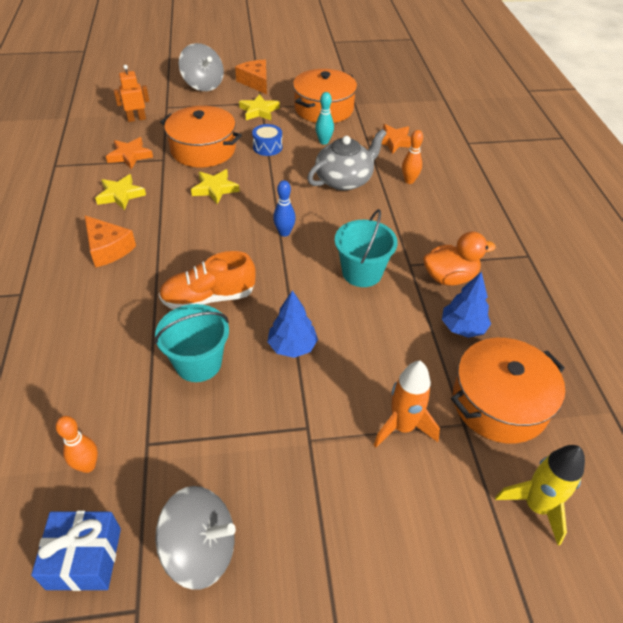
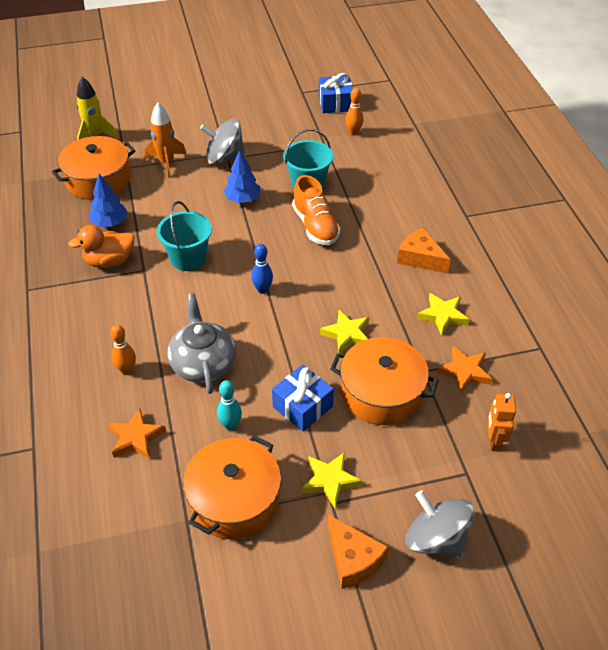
camera: 175 degrees right, 0 degrees up
(136, 119) = (494, 441): orange robot -> orange robot turned 120 degrees clockwise
(201, 550) = (278, 110): grey spinning top -> grey spinning top (224, 158)
(208, 298) = (315, 226): orange shoe -> orange shoe turned 90 degrees clockwise
(267, 147) = (302, 407): blue drum -> blue gift
(344, 180) = (203, 363): grey teapot -> grey teapot turned 120 degrees clockwise

